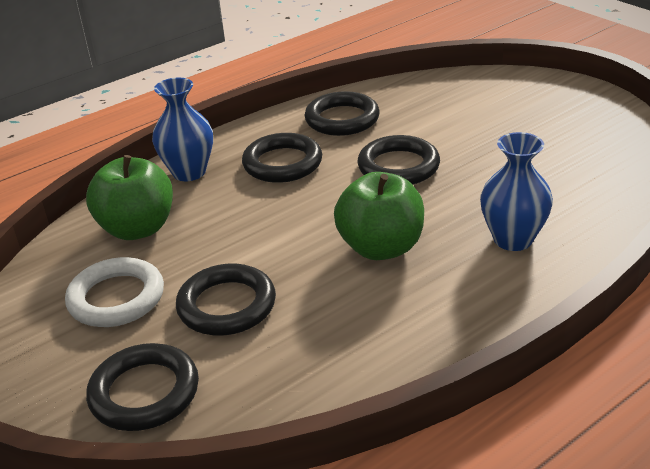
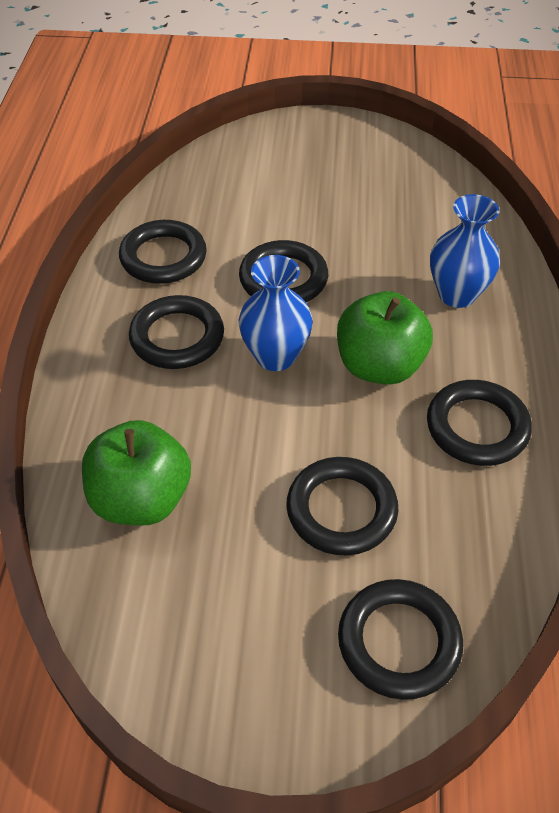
camera: 50 degrees left, 15 degrees up
(116, 298) = (235, 582): white ring -> none
(189, 172) = (97, 404): blue vase -> blue vase (275, 356)
(389, 322) = (477, 427): none -> black ring

